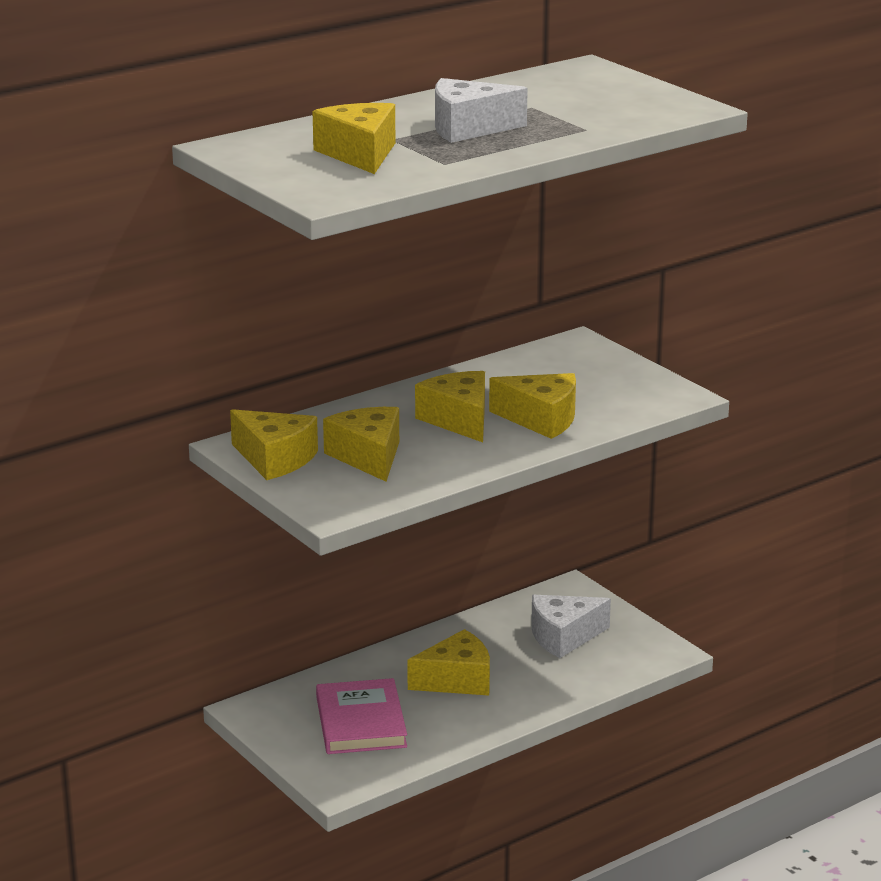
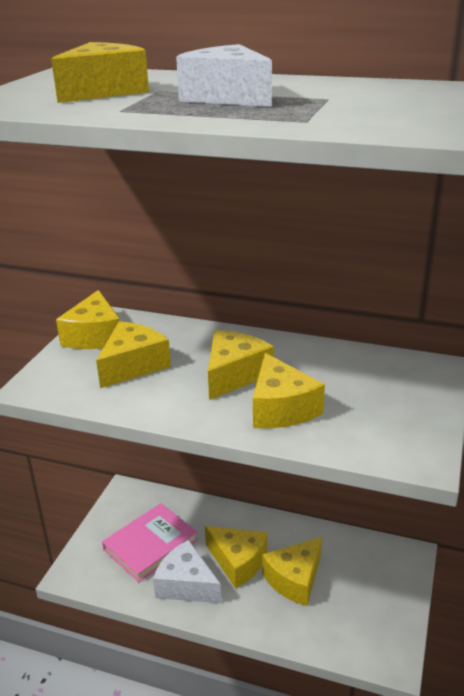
camera: 55 degrees right, 5 degrees up
(521, 659) = (295, 579): none -> yellow cheese
(563, 637) = (345, 586): white cheese -> white cheese (186, 584)

